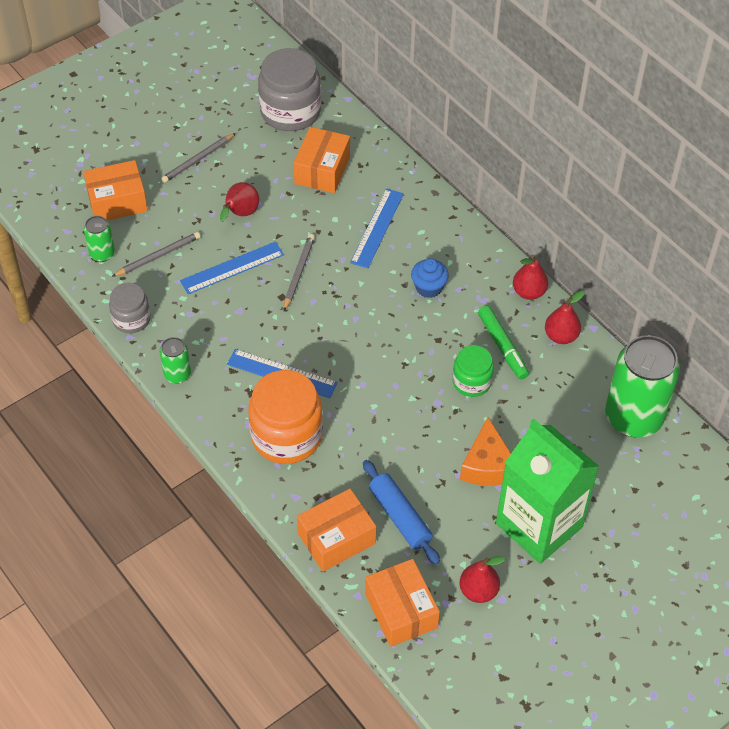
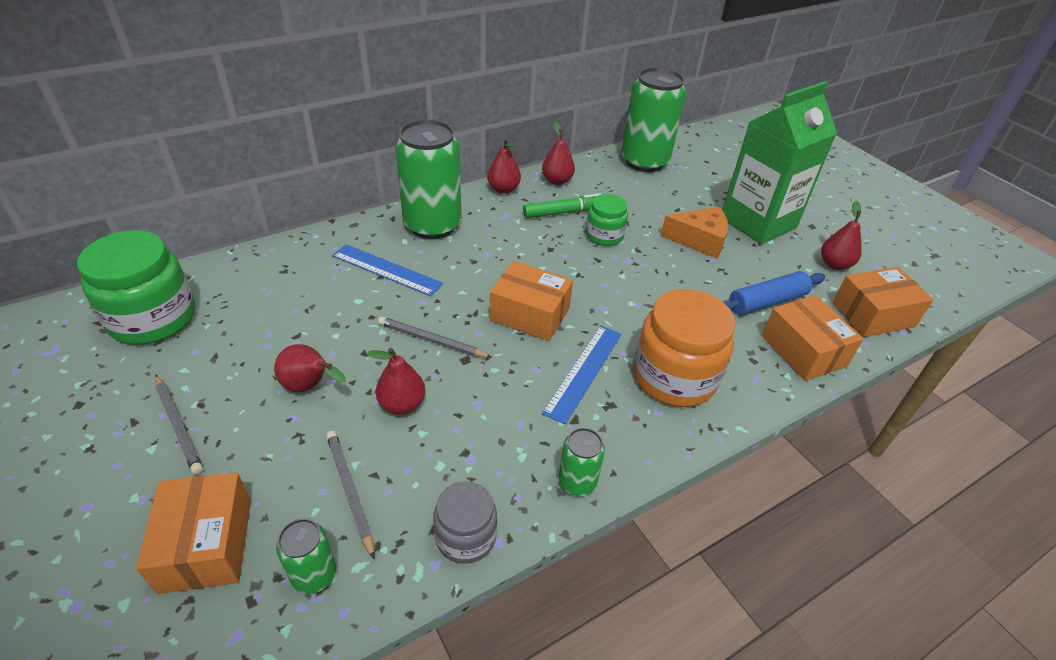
camera: 85 degrees left, 10 degrees down
(232, 267) = (402, 404): blue ruler -> red pear
(290, 112) = (153, 318): grey jar -> green jar
(322, 170) = (274, 302): orange box -> orange box (530, 314)
(428, 288) = (482, 245): blue cupcake -> none
(449, 247) = (432, 225): none -> green can

